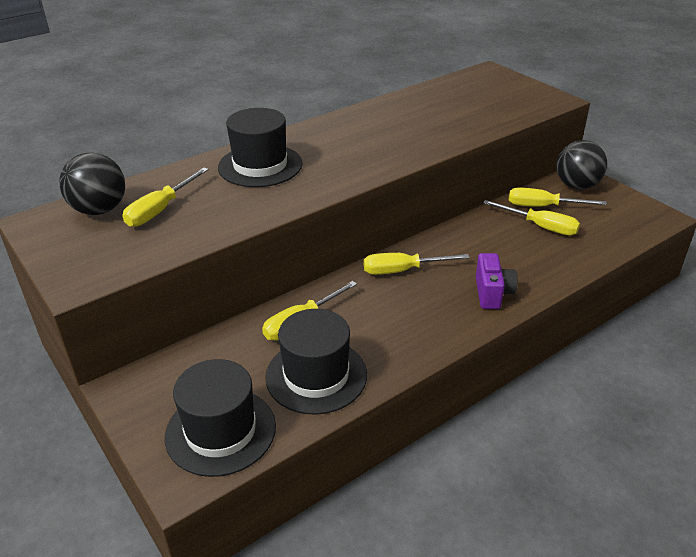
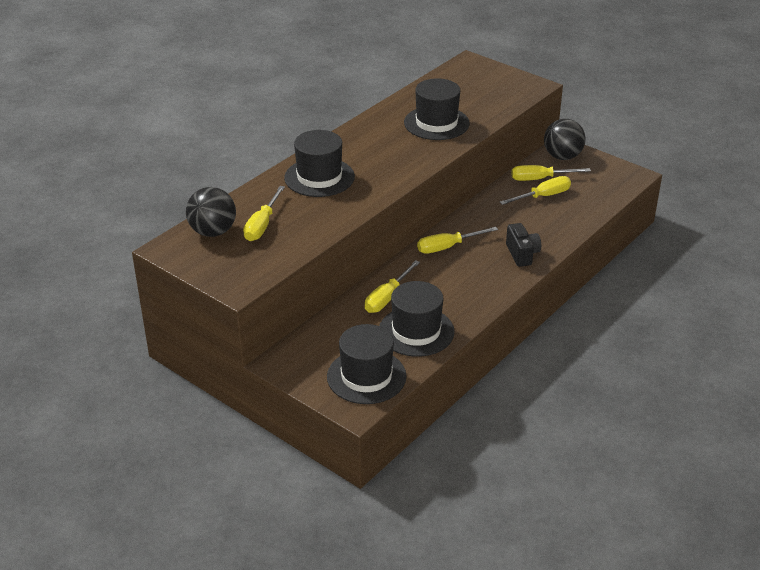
camera: 15 degrees left, 0 degrees up
(425, 125) = (436, 123): none -> black hat
(492, 293) = (522, 254): purple camera -> black camera
(540, 226) = (543, 196): yellow screwdriver -> yellow screwdriver turned 45 degrees counterclockwise

